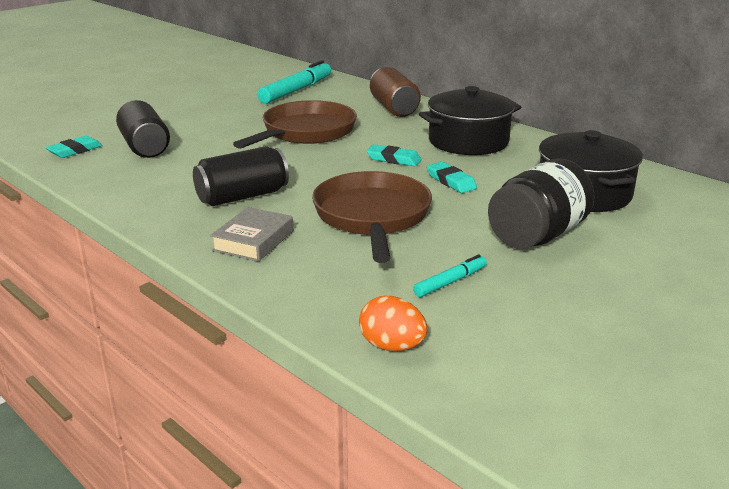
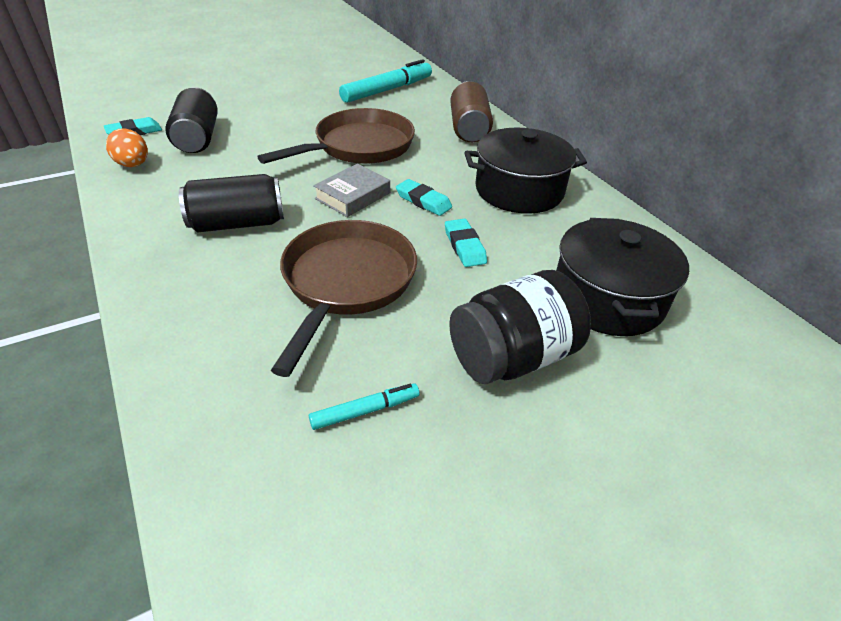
camera: 15 degrees right, 15 degrees up
(253, 241) = (203, 290): grey book -> grey book (353, 196)
(392, 346) = (229, 507): orange egg -> orange egg (133, 165)

